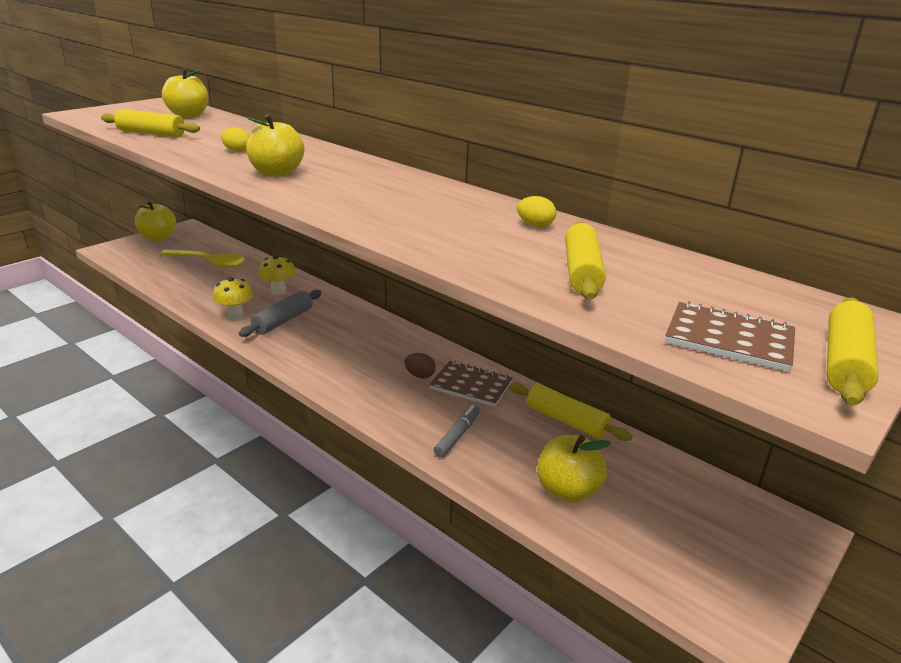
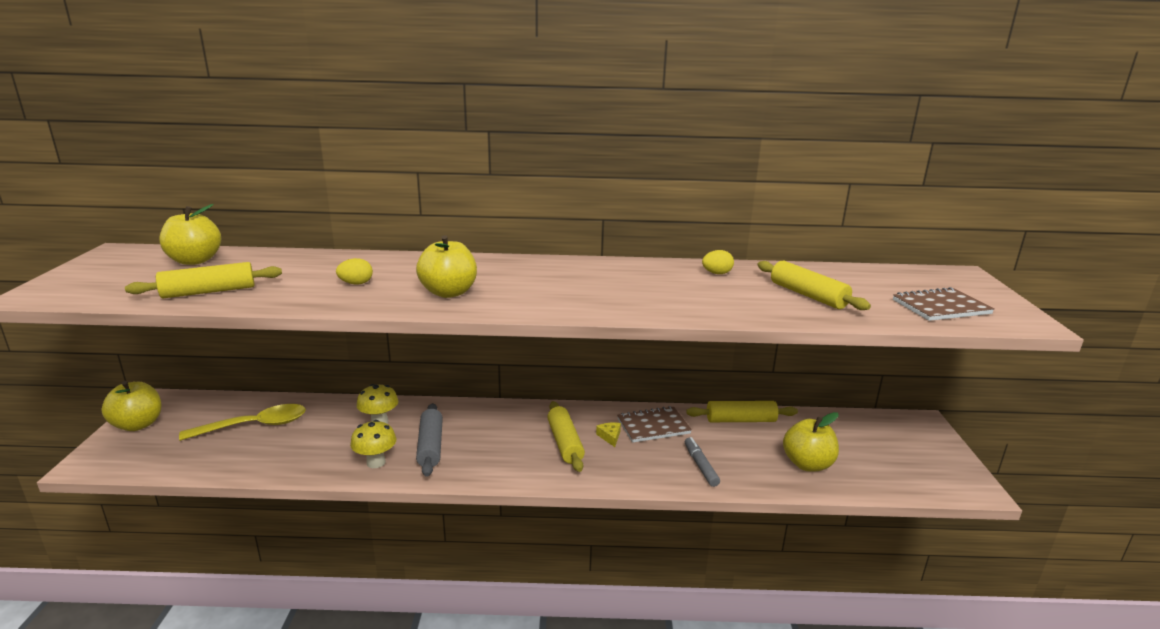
camera: 40 degrees left, 5 degrees down
(419, 375) = (610, 437): brown egg -> yellow cheese
(845, 362) = (993, 299): yellow rolling pin -> yellow rolling pin (565, 443)

